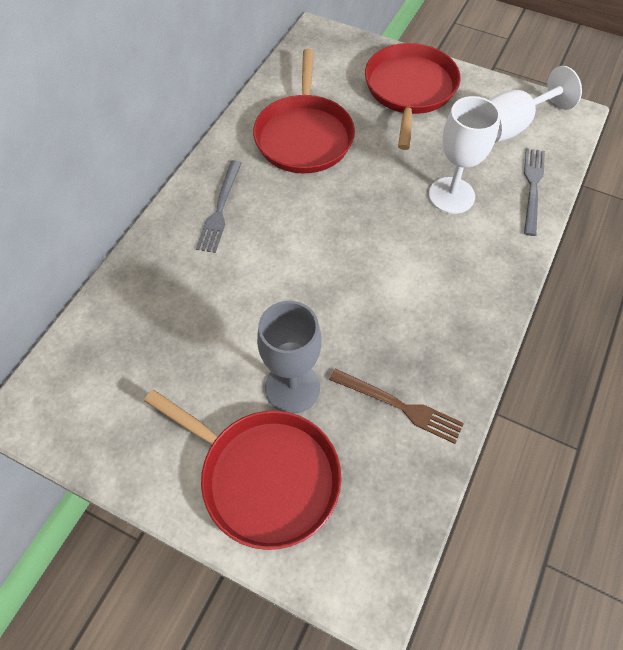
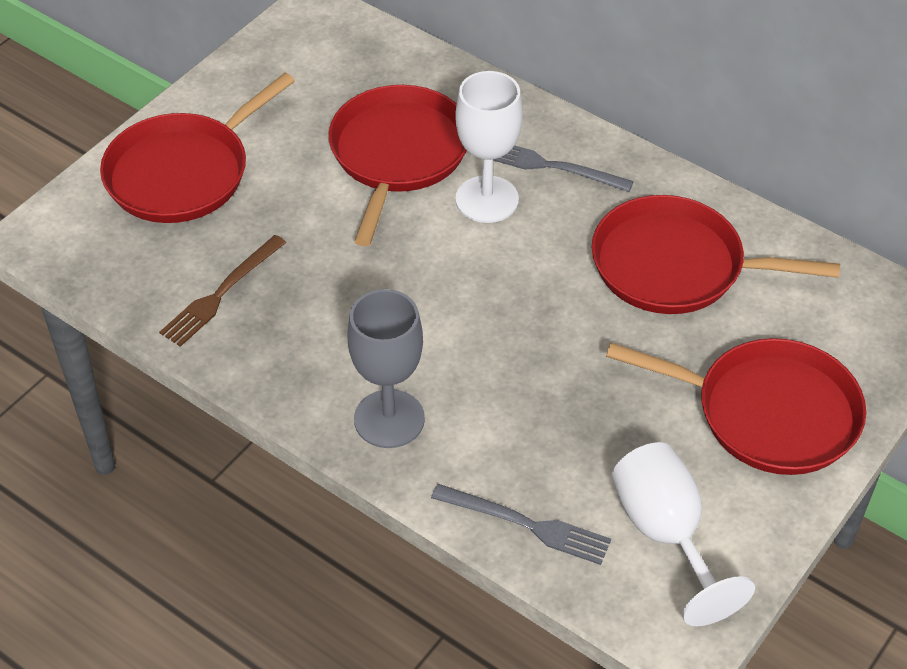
camera: 100 degrees right, 10 degrees down
(219, 308) = (398, 155): none -> red pan
(292, 387) = (275, 205): grey goblet -> grey goblet (389, 419)
(451, 195) = (529, 416): white goblet -> white goblet (487, 199)

